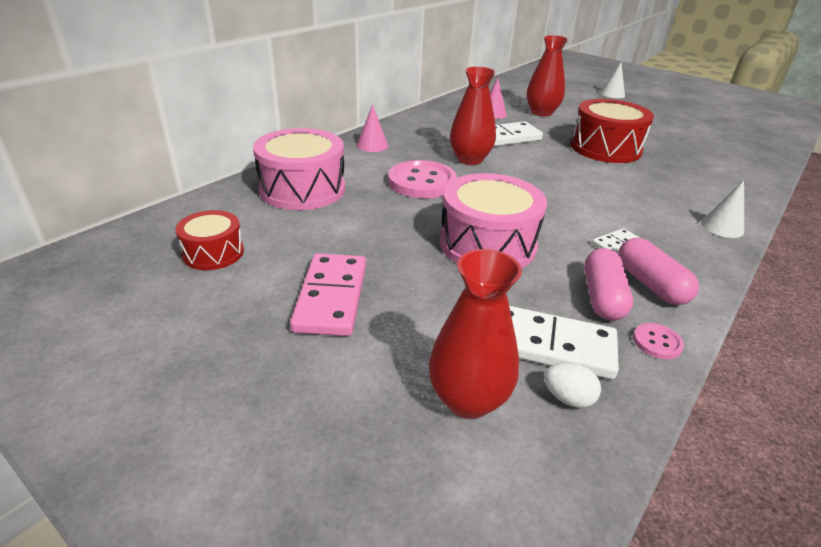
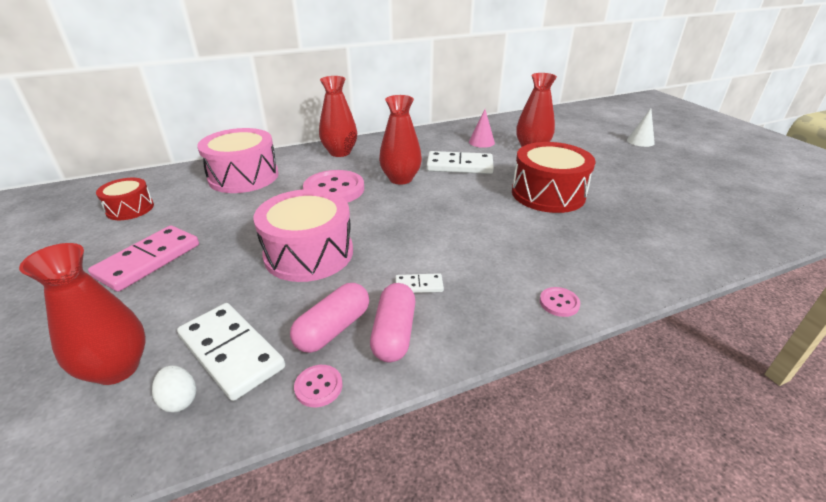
camera: 30 degrees right, 0 degrees up
(372, 145) = (340, 152): pink cone -> red vase
(722, 227) = (559, 303): white cone -> pink button

